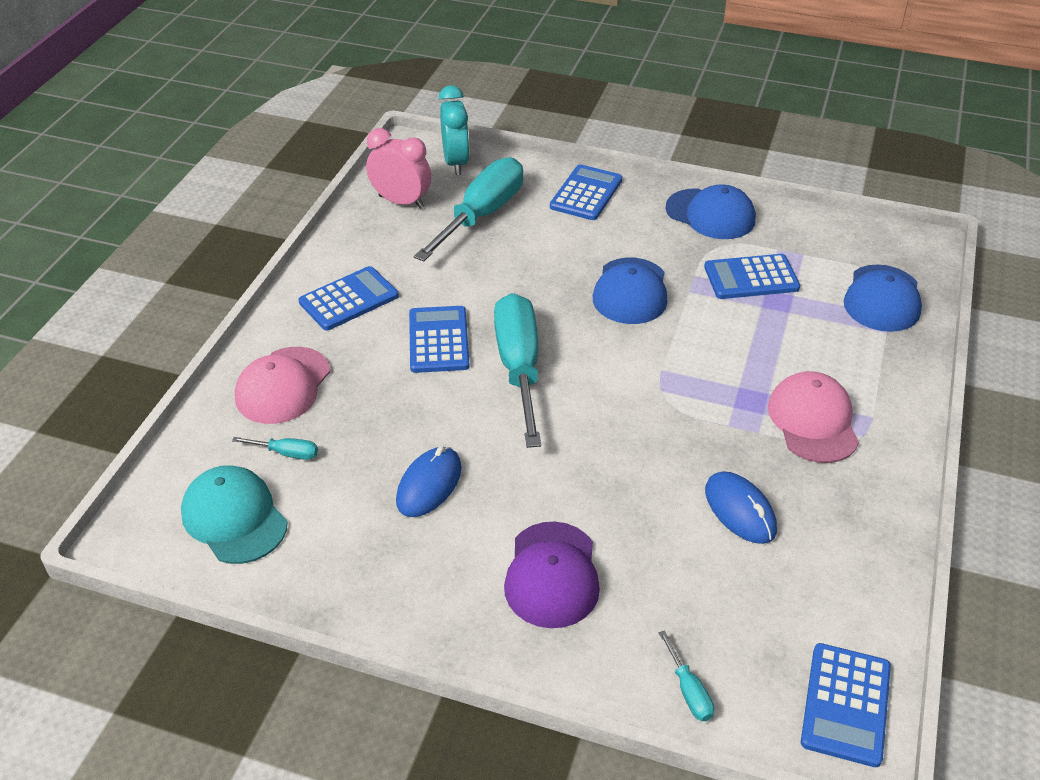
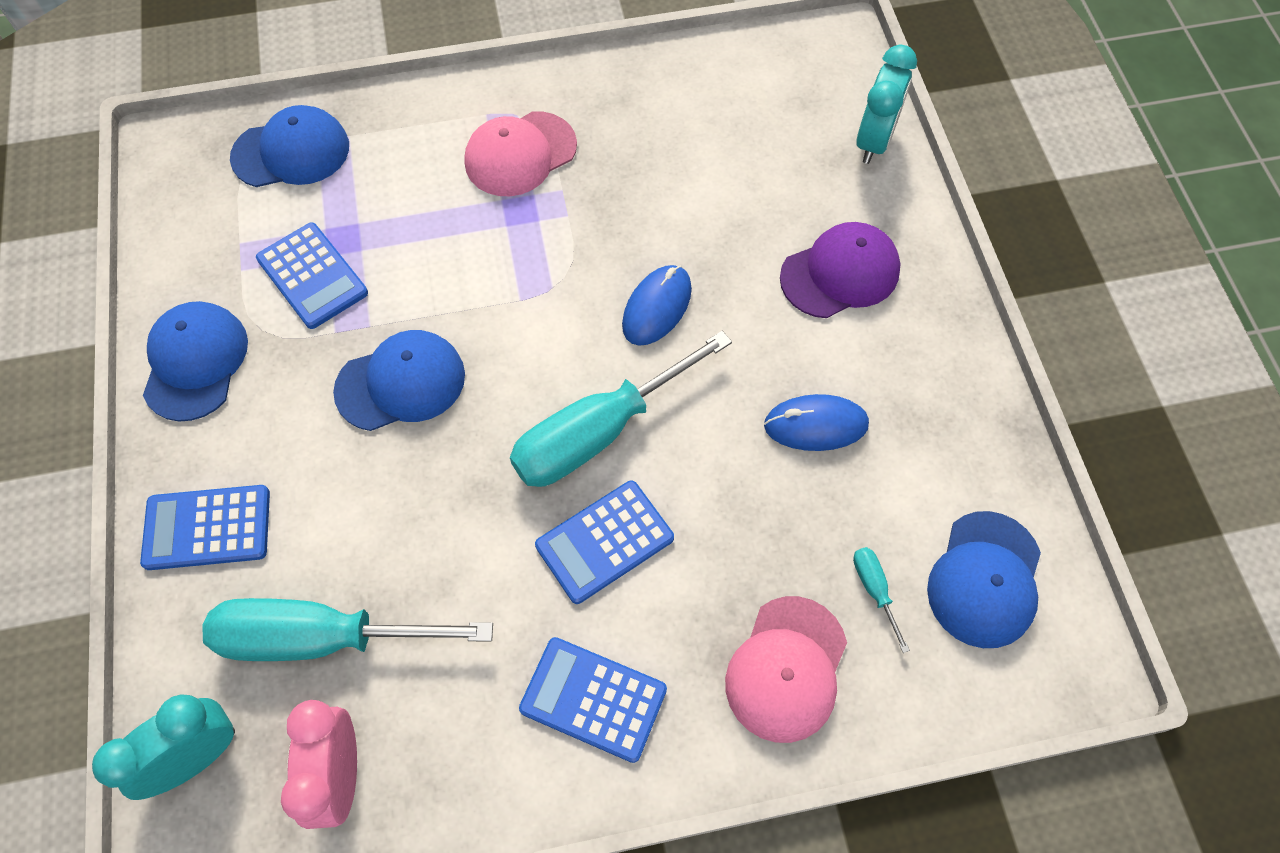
camera: 120 degrees left, 20 degrees up
(234, 517) = (985, 579): turquoise cap -> blue cap
(283, 386) = (786, 669): pink cap -> pink cap turned 120 degrees clockwise
(688, 691) = (874, 141): turquoise screwdriver -> turquoise clock
(740, 510) = (671, 170): blue mouse -> blue mouse (657, 307)
(845, 704) = (812, 51): blue calculator -> none

